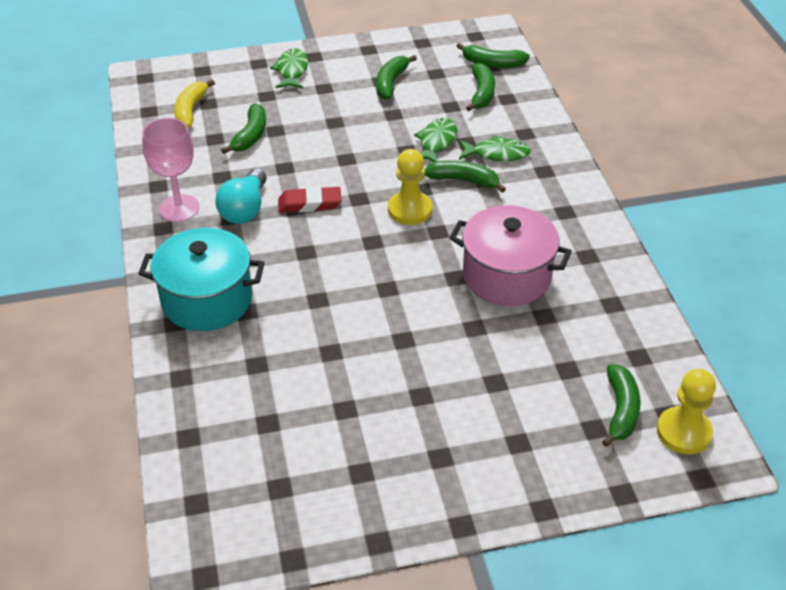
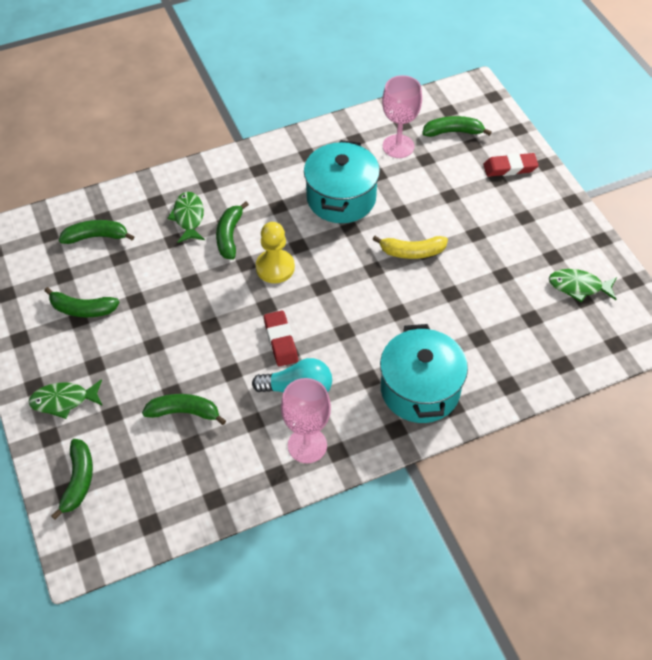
camera: 100 degrees left, 10 degrees up
(190, 110) = (146, 481): yellow banana -> yellow banana (412, 252)
(436, 142) = (177, 261): green fish -> green fish (578, 287)
(493, 63) = (45, 233): green banana -> green banana (78, 480)
(506, 276) = (341, 198): pink pot -> turquoise pot
(539, 462) = (510, 168): none -> red eraser
(595, 344) = (398, 146): none -> pink goblet
(683, 432) = (460, 103): yellow pawn -> none

